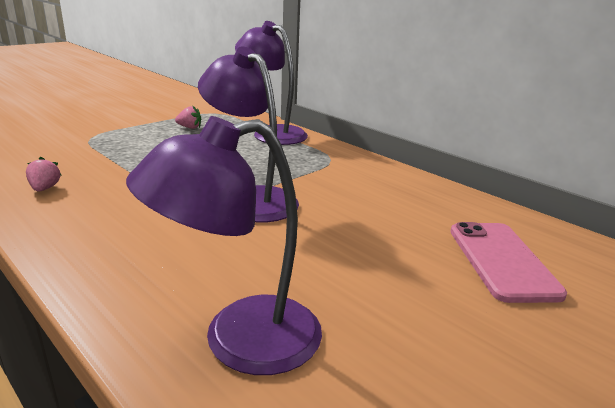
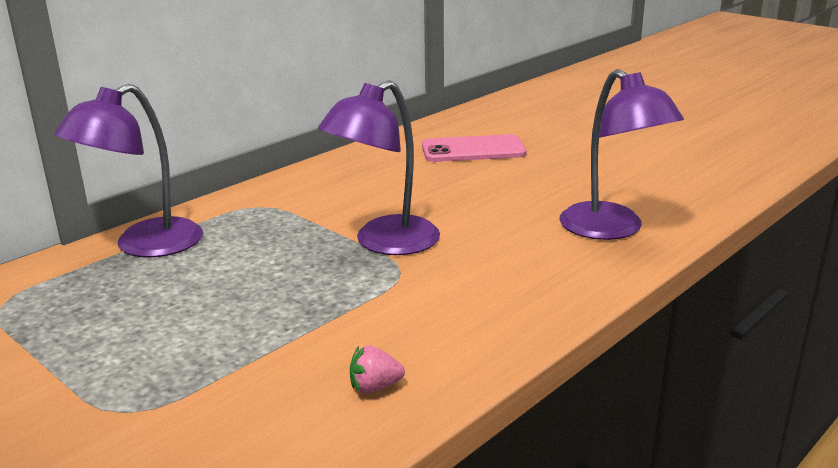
camera: 90 degrees left, 0 degrees up
(189, 127) = (94, 316): pink strawberry -> none

